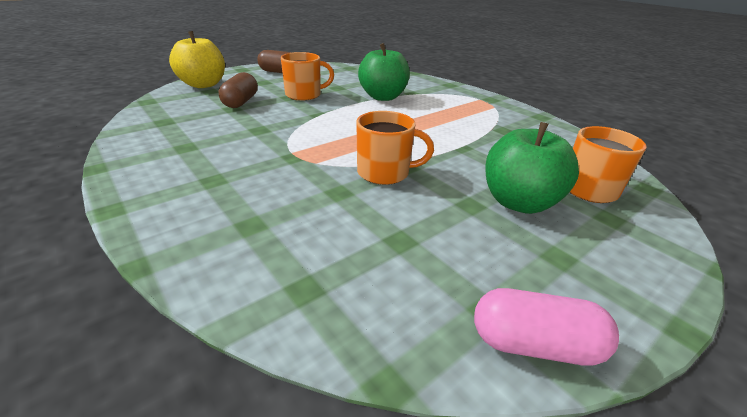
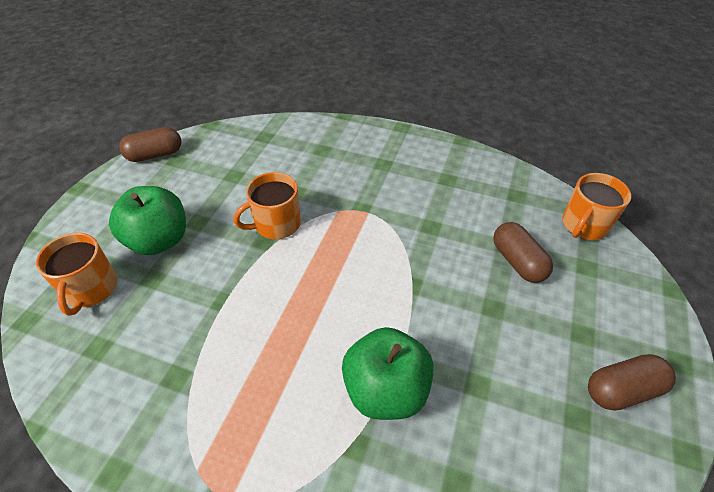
camera: 150 degrees right, 15 degrees up
(203, 85) = (619, 275): yellow apple -> none
(304, 95) = (484, 325): orange mug -> orange mug (584, 225)
(534, 344) = (155, 155): pink capsule -> brown capsule

